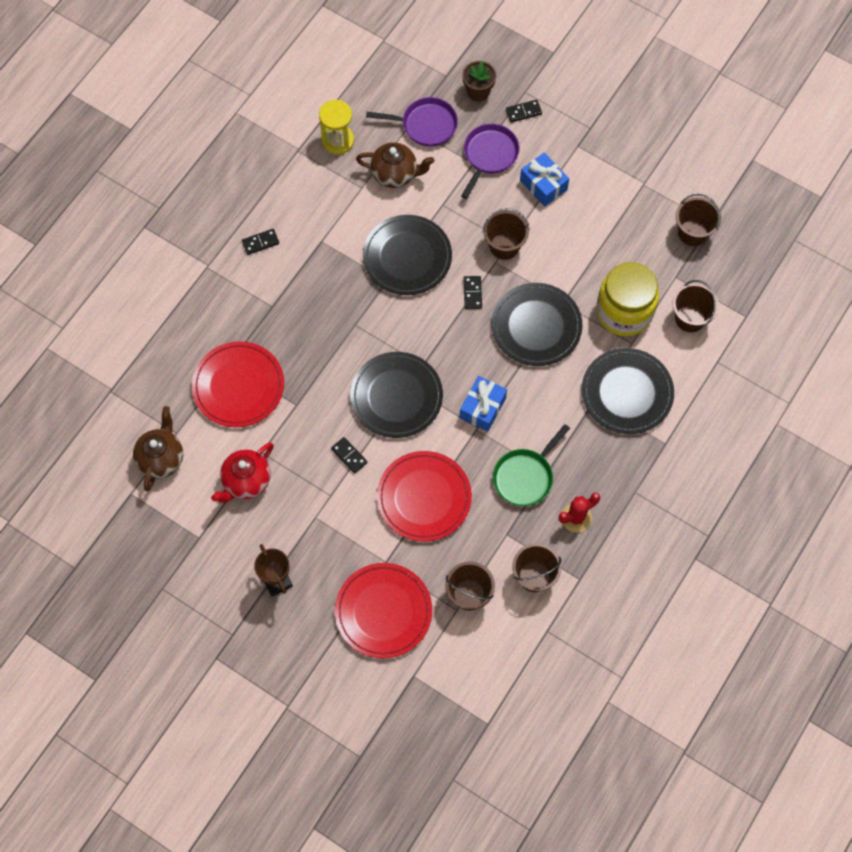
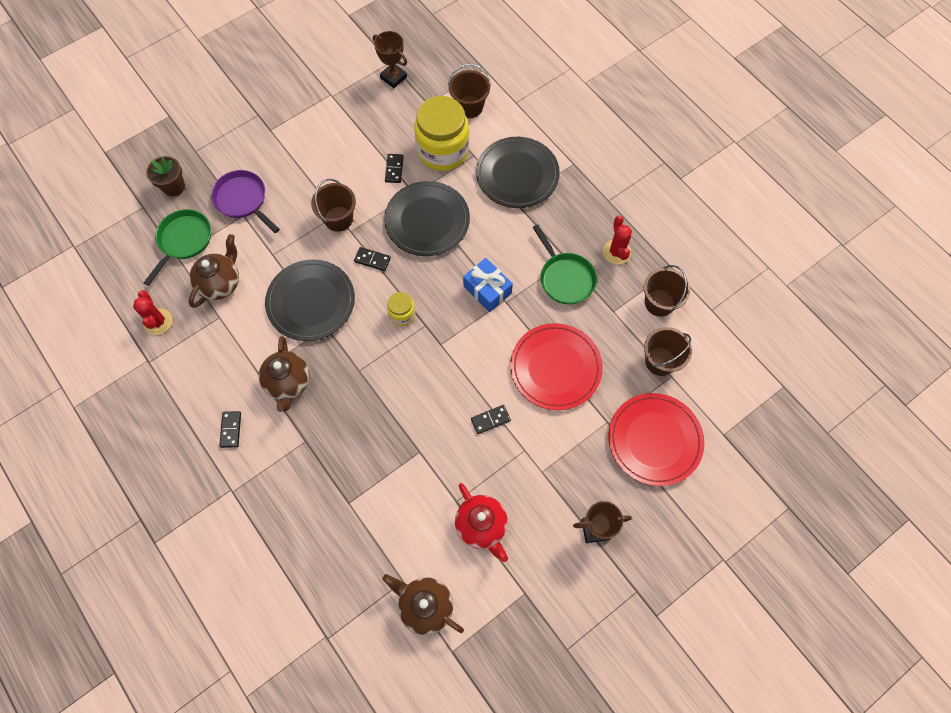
camera: 70 degrees left, 0 degrees up
(238, 386) = (377, 501): red plate -> none
(320, 271) = (288, 383): none -> brown teapot
(338, 141) = (158, 322): yellow hourglass -> red cactus
(396, 396) = (447, 358): black plate -> none
(425, 125) = (183, 241): purple pan -> green pan
(426, 340) = (402, 314): none -> yellow jar
(523, 112) = (214, 158): black domino -> black domino (394, 169)
(543, 185) = (294, 168): blue gift -> none
(693, 233) = (393, 77): brown bucket -> brown trophy

